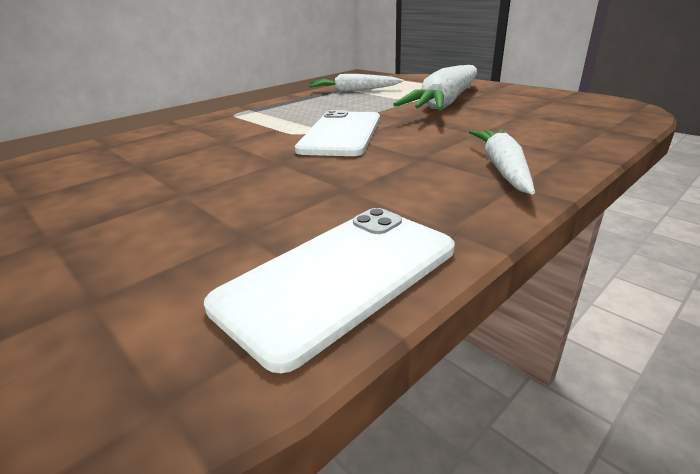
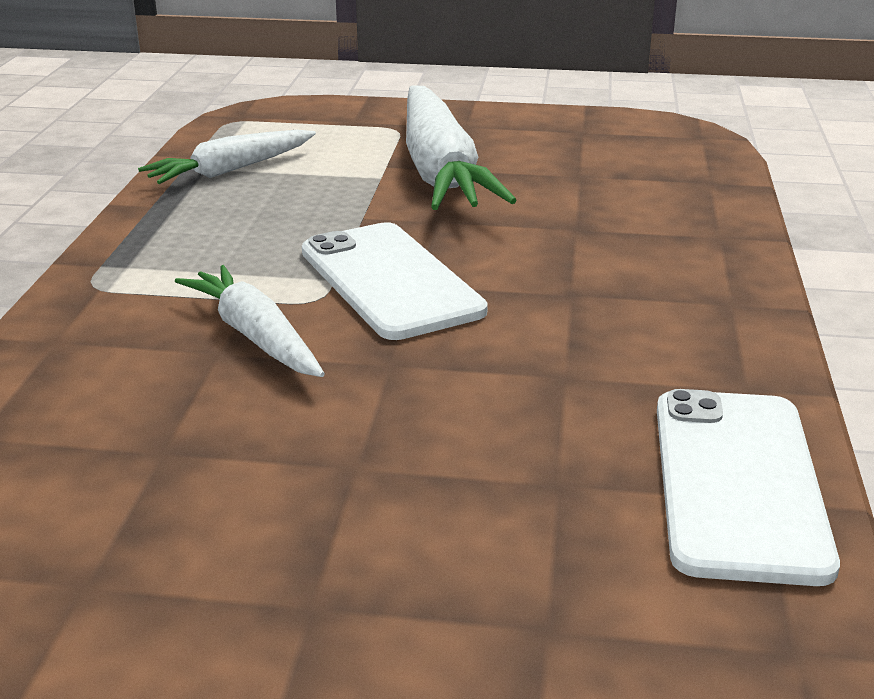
camera: 40 degrees left, 0 degrees up
(502, 168) = (687, 284): white carrot -> white carrot (255, 336)

